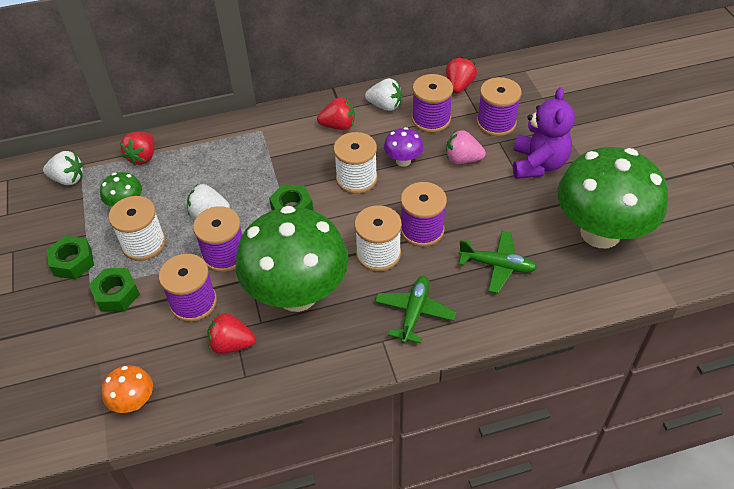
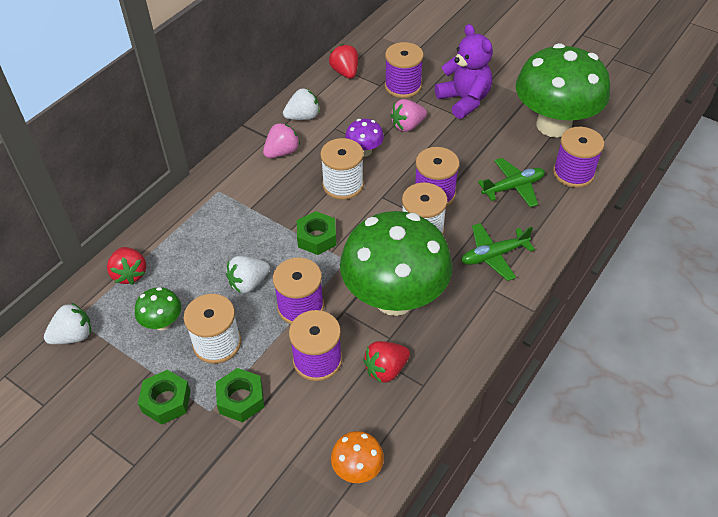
camera: 40 degrees left, 0 degrees up
(338, 126) = (282, 152): red strawberry -> pink strawberry
(414, 312) = (493, 255): green plane -> green plane turned 90 degrees counterclockwise
(431, 119) = (351, 108): purple spool -> purple spool (573, 173)

